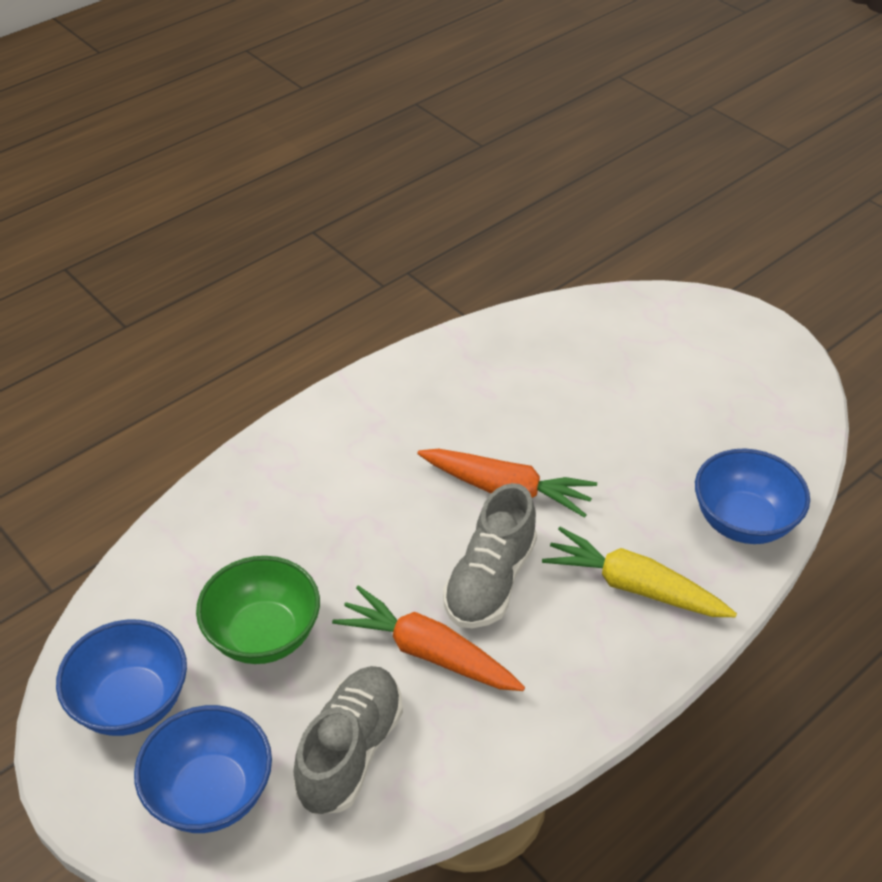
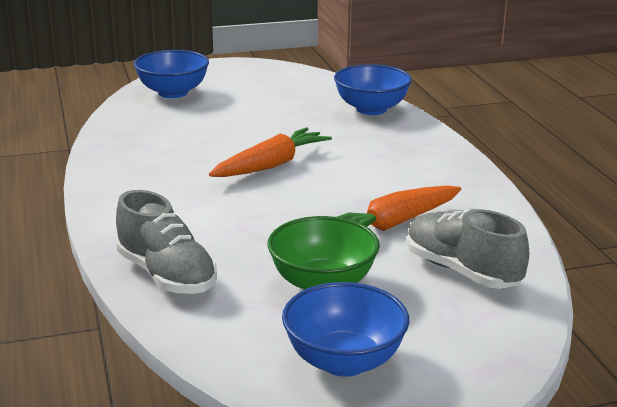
camera: 65 degrees left, 20 degrees down
(211, 793) = (465, 338): blue bowl -> blue bowl (173, 92)
(490, 580) = (348, 189): grey shoe -> grey shoe (166, 275)
(634, 586) = (394, 149): yellow carrot -> none

